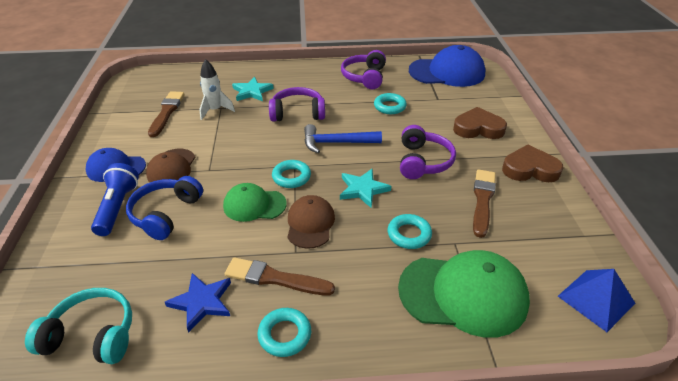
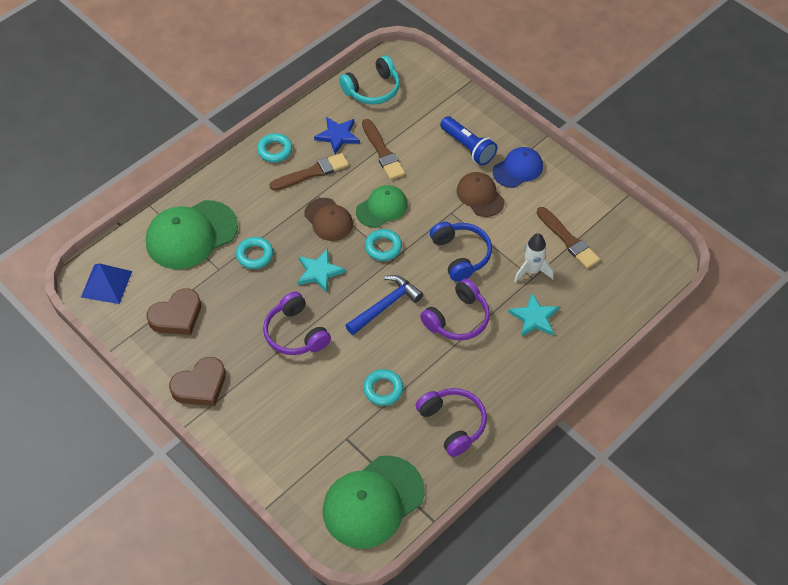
camera: 140 degrees right, 15 degrees up
(166, 214) = (431, 164): blue headphones -> blue headphones (460, 255)
(447, 72) = (373, 502): blue cap -> green cap
(478, 128) = (276, 414): brown heart -> brown heart (177, 316)
(482, 200) = (221, 322): brown brush -> brown brush (382, 152)

